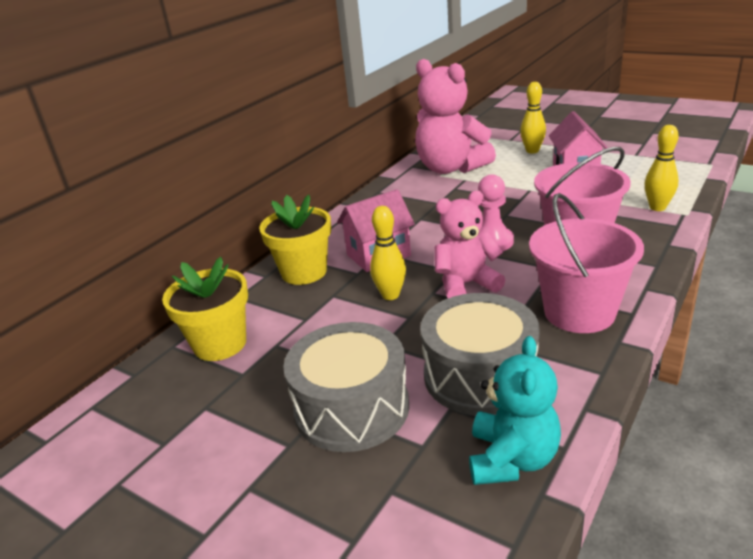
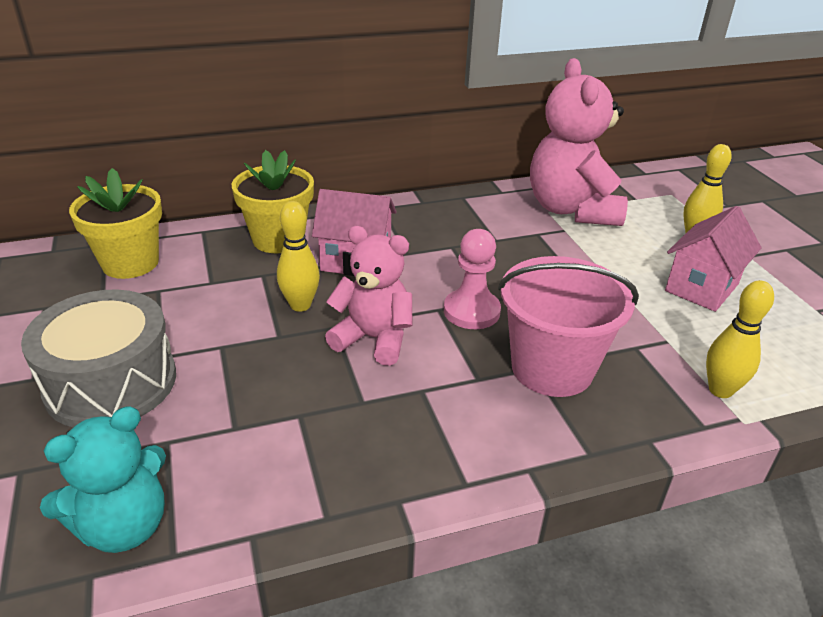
camera: 35 degrees right, 5 degrees up
(479, 375) = (233, 432): grey drum -> none
(579, 312) = (418, 442): pink bucket -> none

